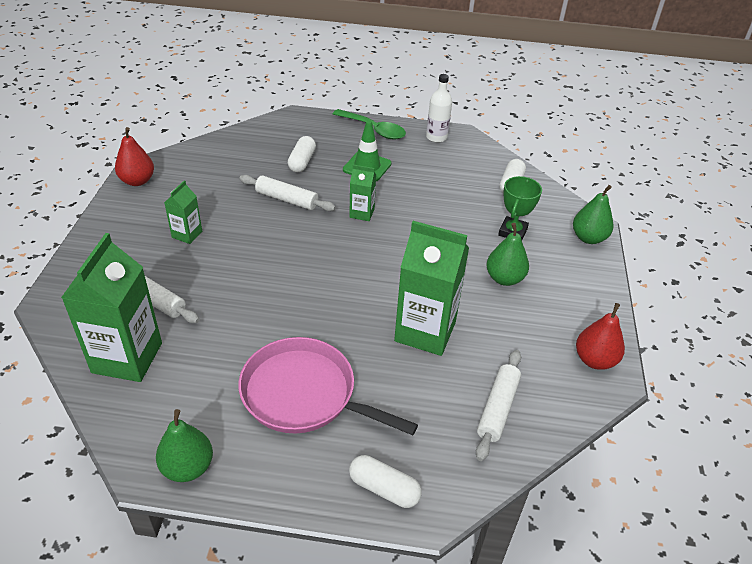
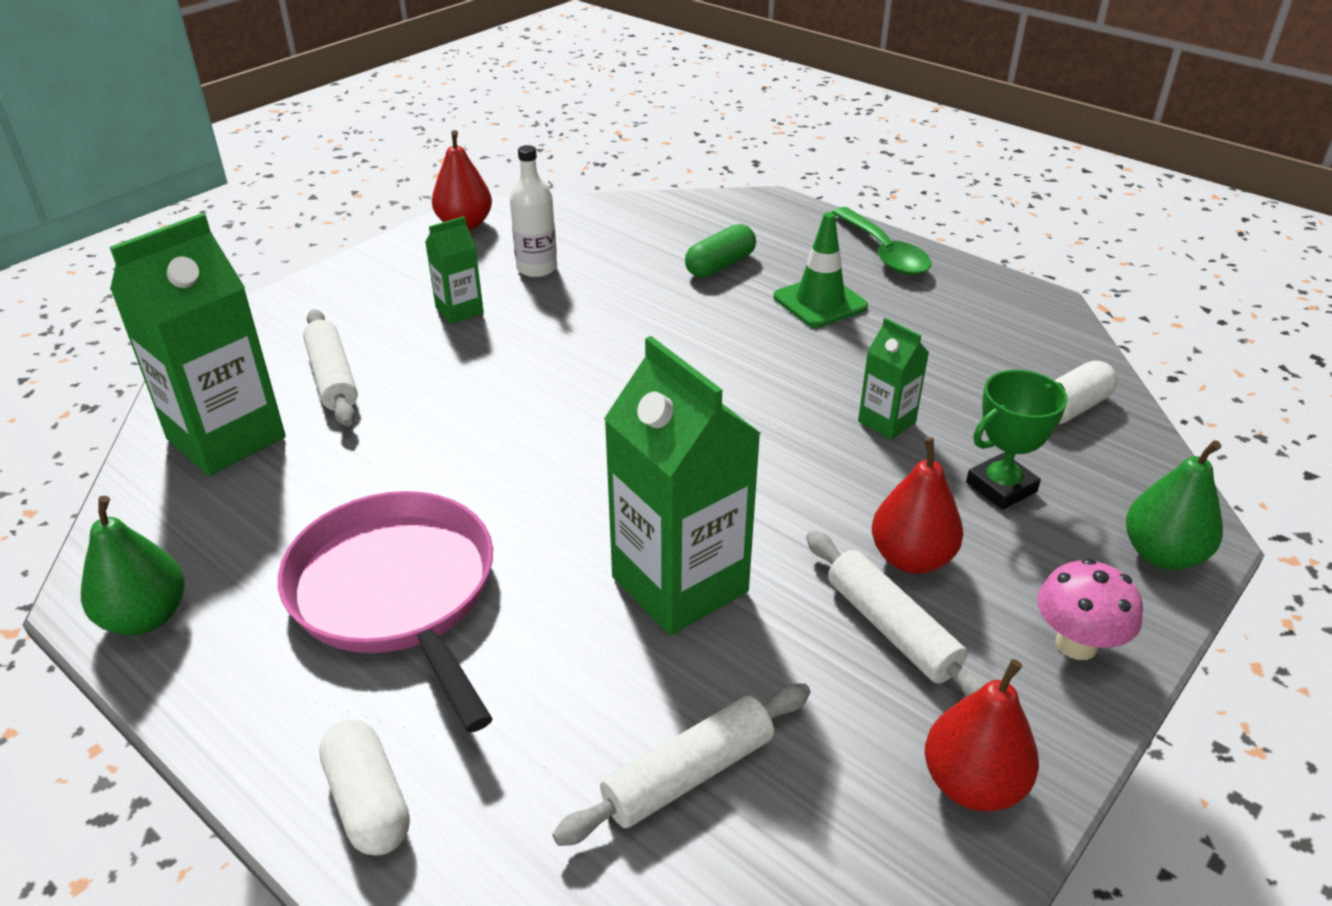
camera: 35 degrees right, 5 degrees down
(287, 199) = (645, 309): white rolling pin -> white rolling pin (891, 629)
(302, 162) = (720, 265): white capsule -> green capsule
(362, 213) = (746, 366): green carton -> green carton (886, 422)
(436, 137) = (989, 293): white bottle -> white bottle (537, 268)
(504, 278) = (911, 558): green pear -> red pear
(587, 288) = (1076, 644): none -> pink mushroom

